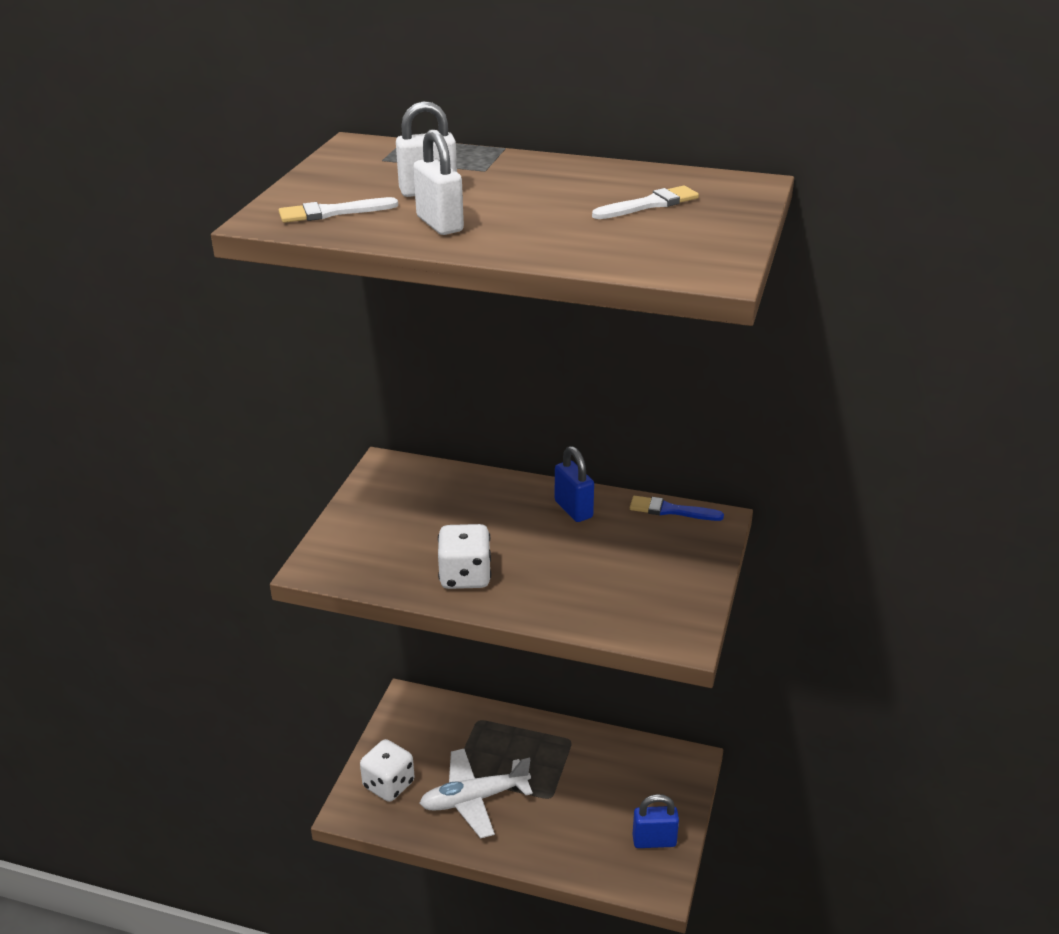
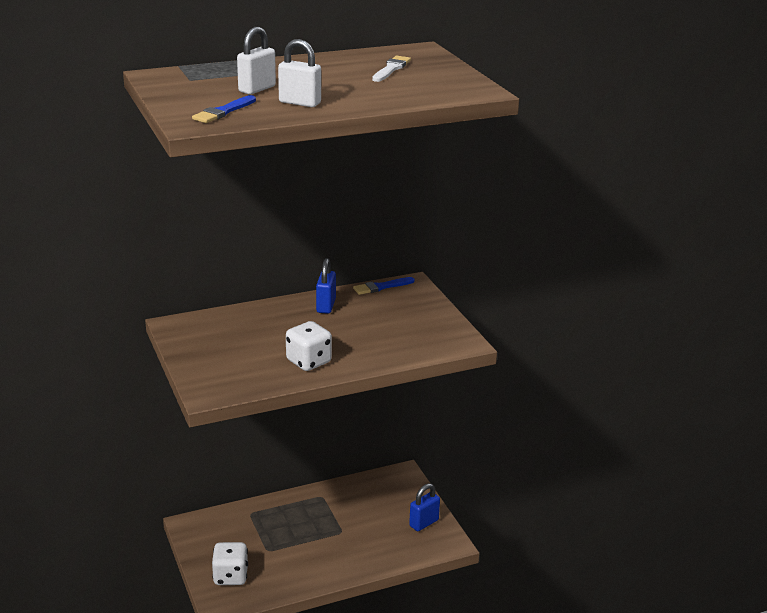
camera: 40 degrees left, 5 degrees down
(332, 212) = (223, 112): white brush -> blue brush
(474, 799) = (296, 556): white plane -> none
(573, 509) = (326, 306): blue padlock -> blue padlock turned 75 degrees clockwise

